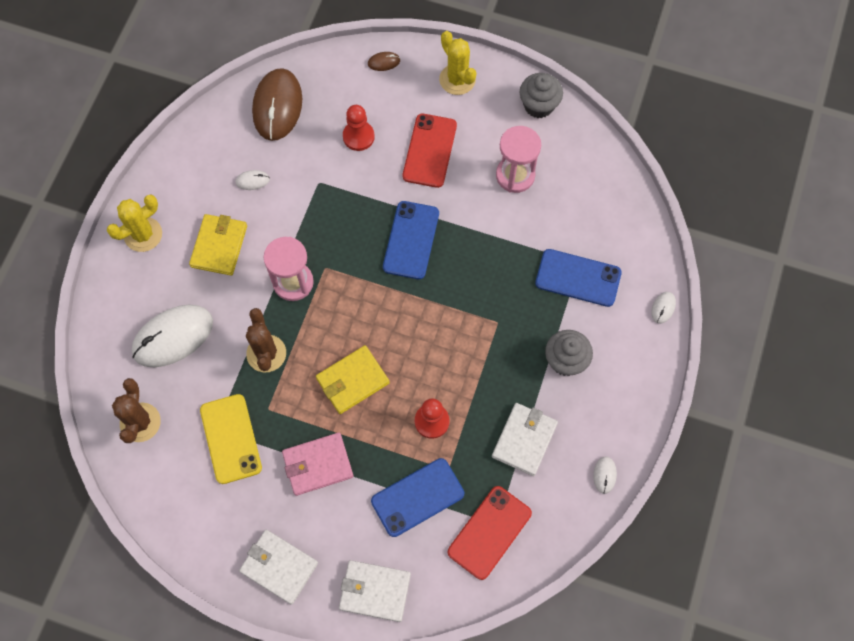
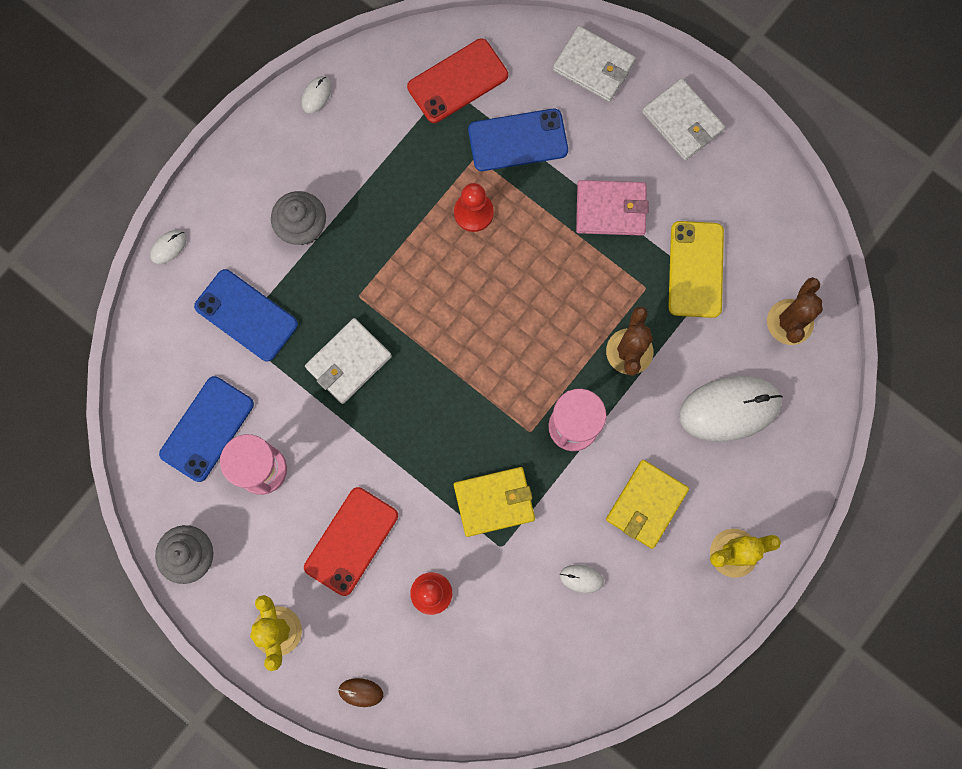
camera: 160 degrees left, 10 degrees up
(277, 106) = (518, 676): brown mouse -> none
(352, 381) = (543, 286): yellow wallet -> yellow wallet (494, 502)
(411, 240) = (418, 430): blue phone -> blue phone (207, 429)
(524, 440) = (383, 159): white wallet -> white wallet (348, 362)

